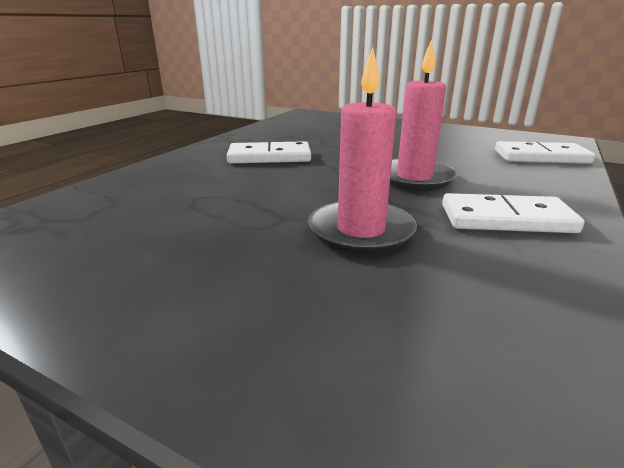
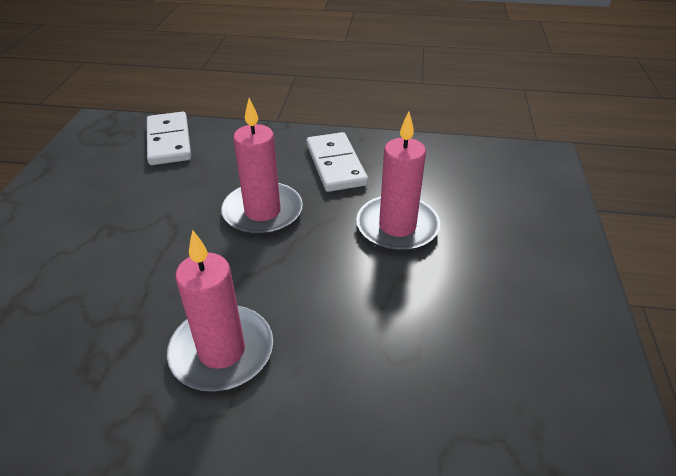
camera: 110 degrees left, 15 degrees up
(269, 157) = (222, 351): white domino -> pink candle

